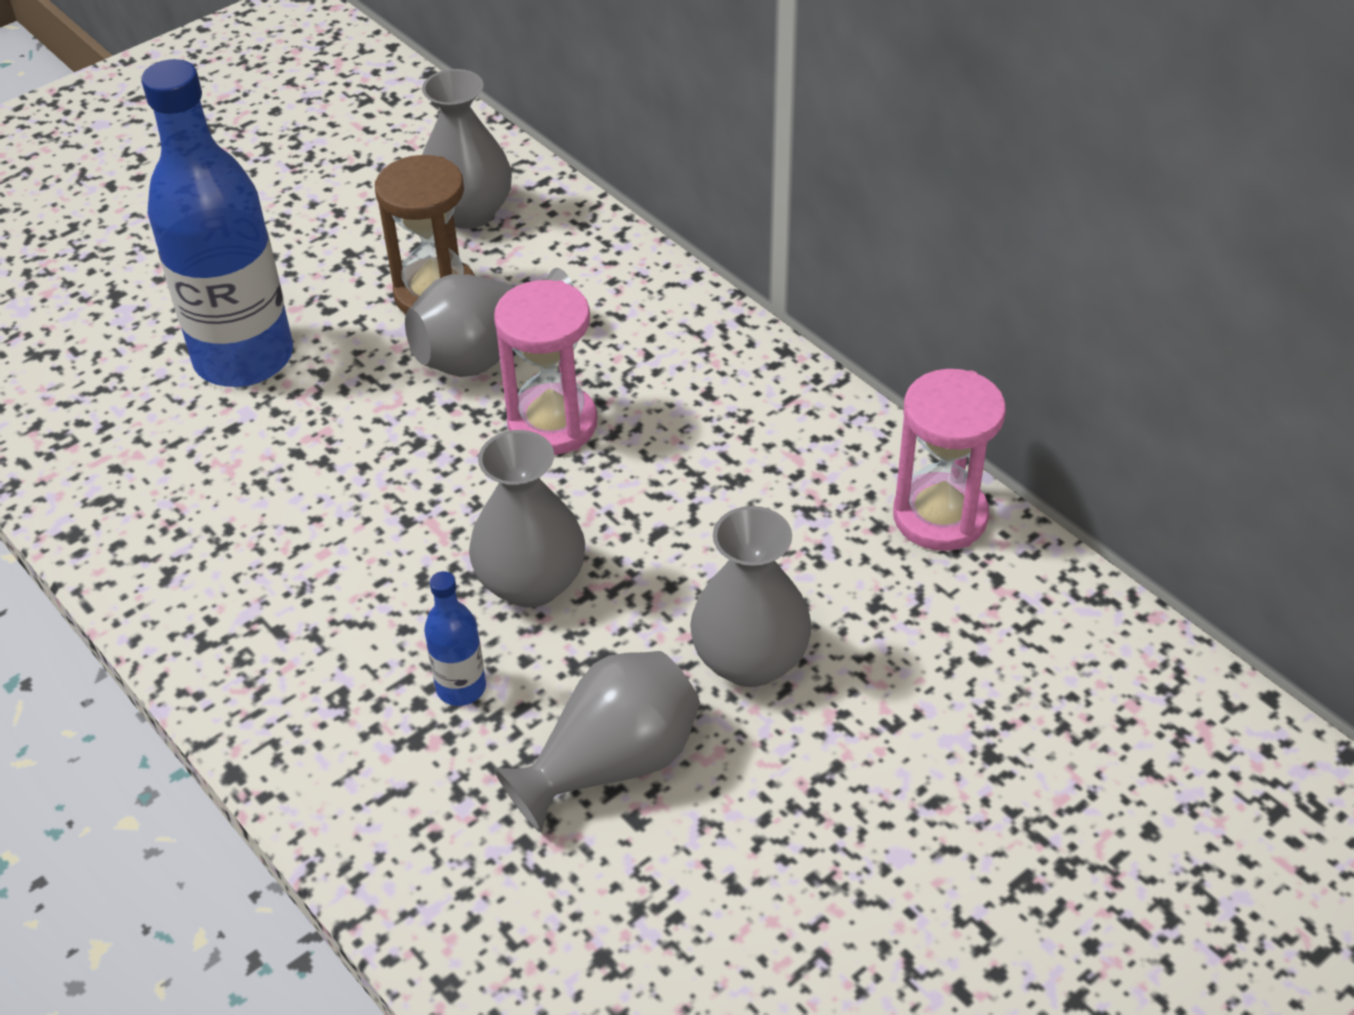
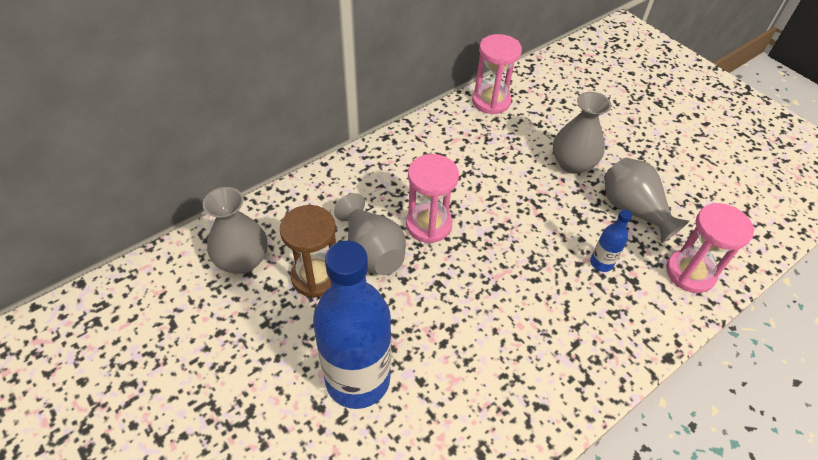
camera: 90 degrees left, 5 degrees up
(433, 848) = (690, 273): none -> pink hourglass
(531, 583) = (535, 235): grey vase -> none

